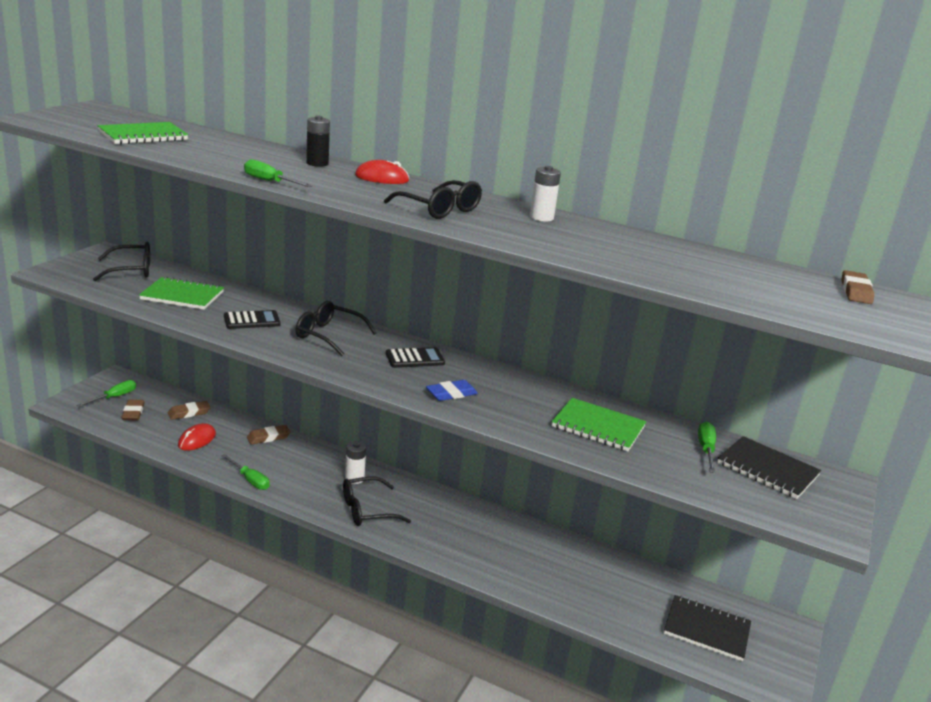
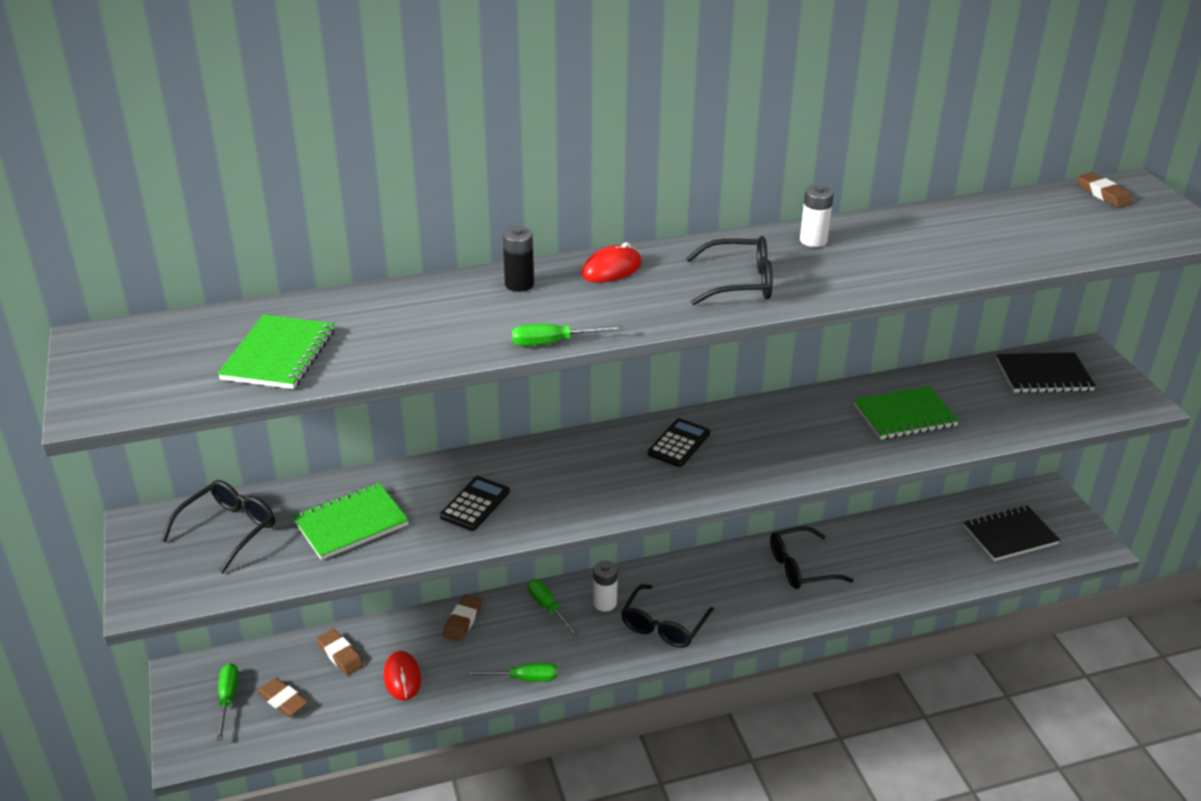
camera: 40 degrees left, 10 degrees up
(189, 413) = (340, 655): brown eraser -> brown eraser turned 60 degrees counterclockwise
(329, 336) = (570, 470): black glasses -> black glasses (801, 567)
(451, 394) = (767, 461): blue eraser -> none
(706, 449) = (989, 384): green screwdriver -> green screwdriver (548, 607)

